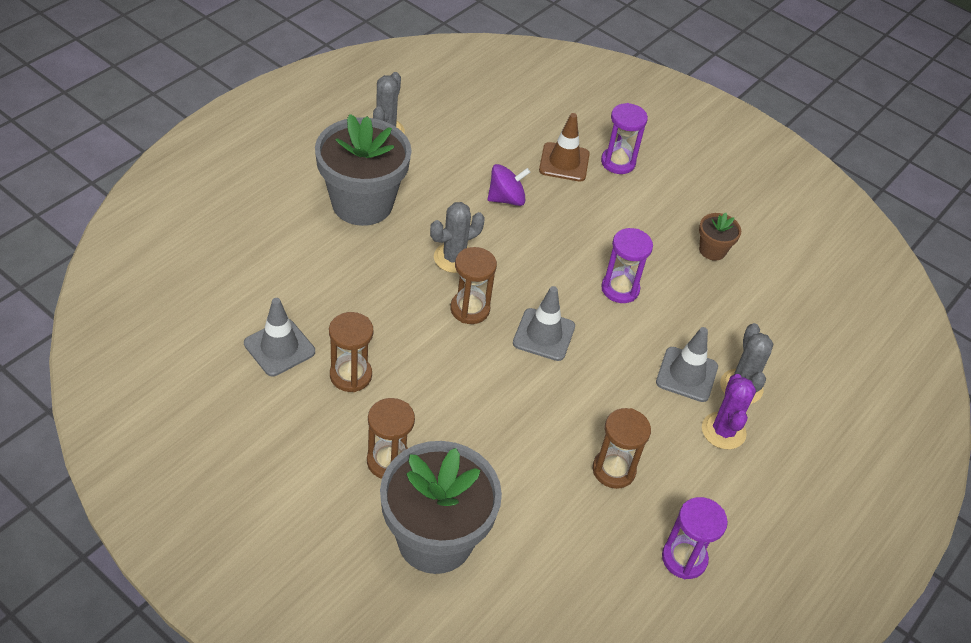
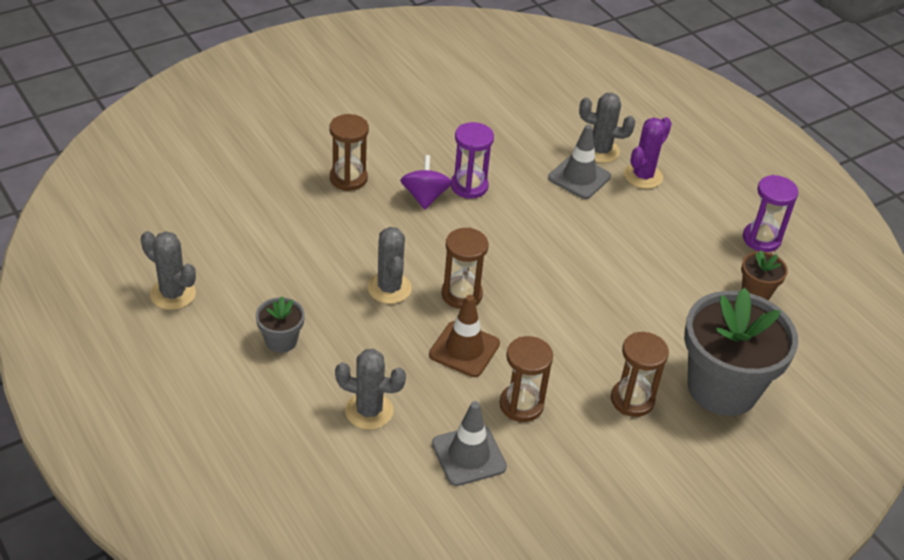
camera: 70 degrees left, 5 degrees down
(306, 273) = (369, 411): none -> grey cactus
(362, 203) = (281, 340): grey flower pot -> grey flower pot, size x0.45
(506, 199) = (321, 227): purple spinning top -> purple spinning top (425, 197)
(544, 335) = (509, 252): grey traffic cone -> none
(564, 162) = (287, 172): brown traffic cone -> brown traffic cone (464, 349)
(613, 470) = (670, 253): brown hourglass -> brown hourglass (348, 178)
(618, 162) = (304, 136): purple hourglass -> none
(712, 250) = (442, 115): brown flower pot -> brown flower pot (756, 292)
(723, 431) = (643, 176): purple cactus -> purple cactus turned 75 degrees counterclockwise

